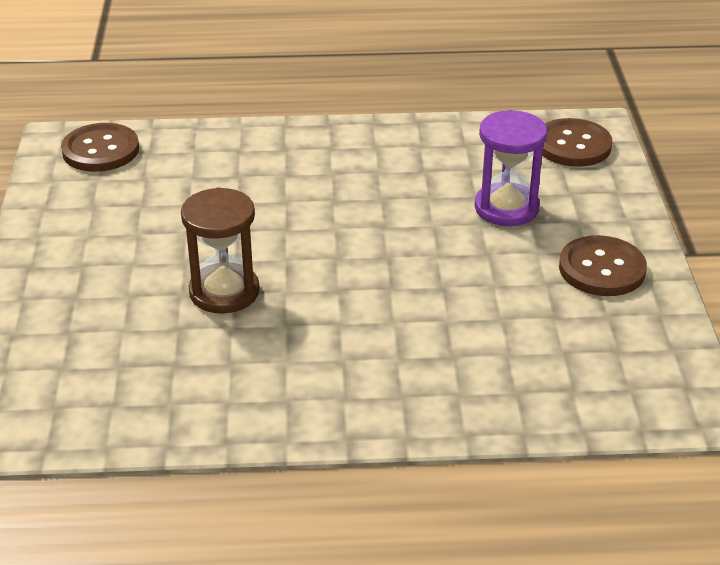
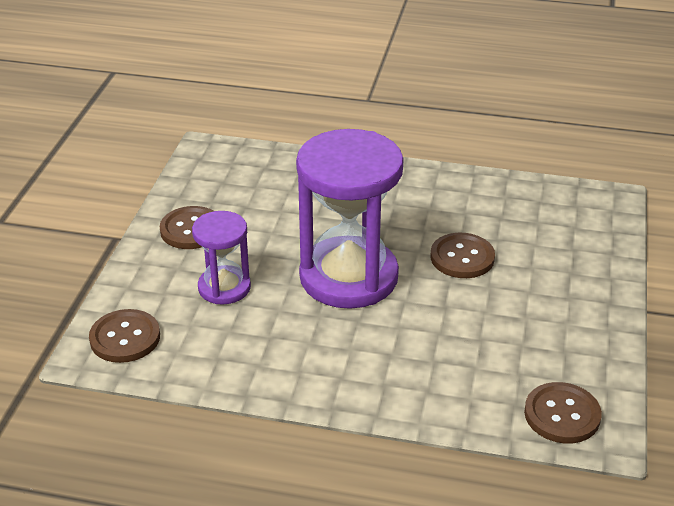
camera: 165 degrees left, 0 degrees up
(224, 292) = (462, 257): brown hourglass -> brown button
(364, 243) = (348, 277): none -> purple hourglass

